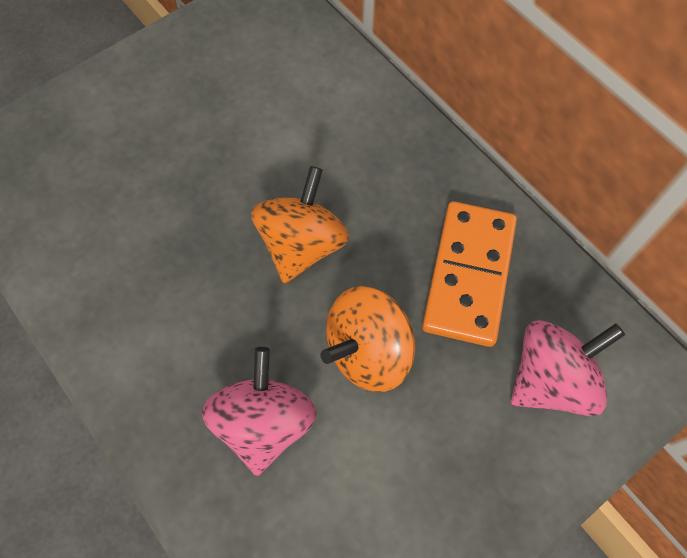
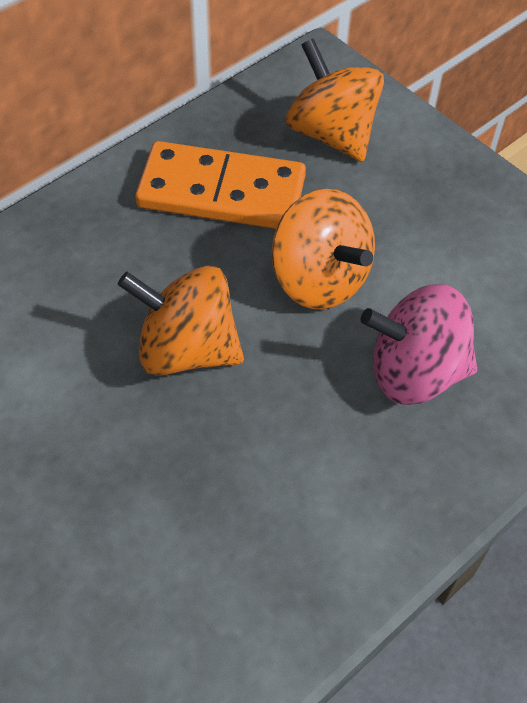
camera: 95 degrees left, 10 degrees down
(551, 379) = (331, 134): pink spinning top -> orange spinning top

